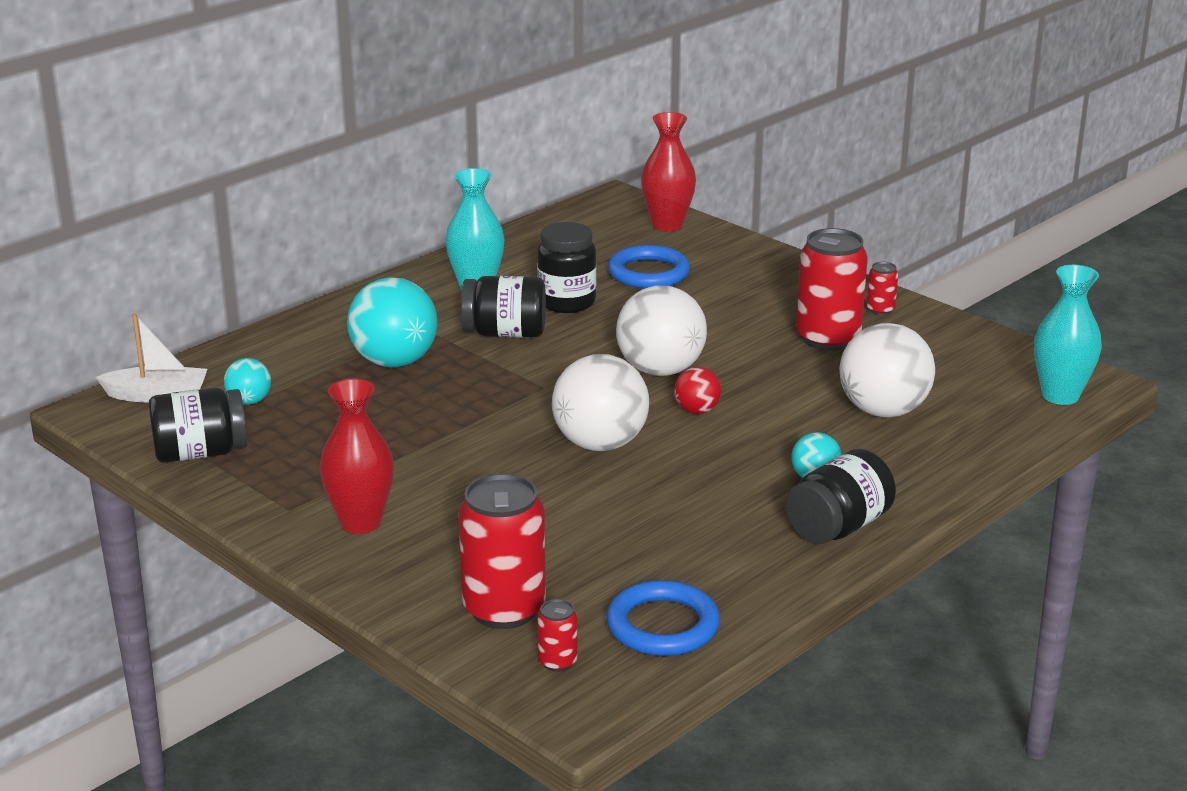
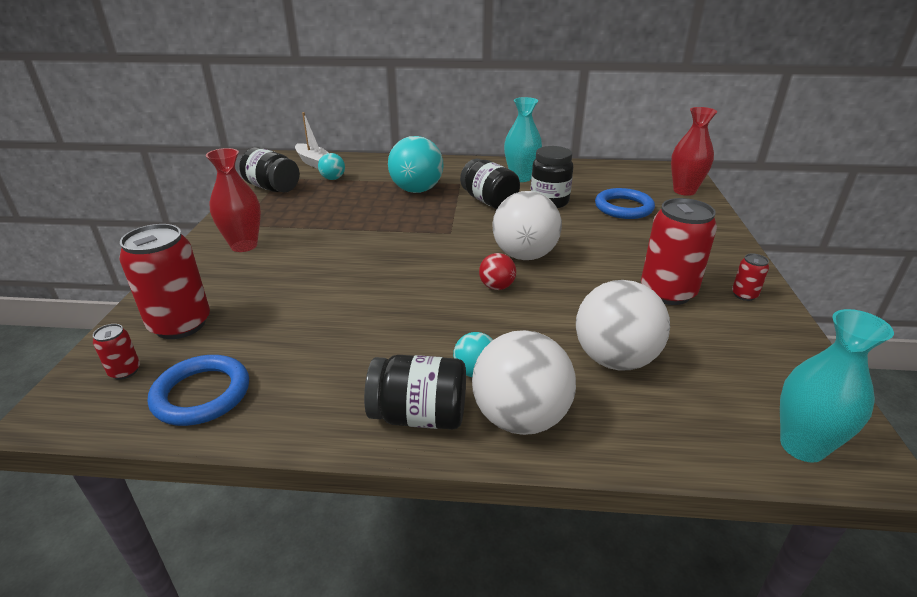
camera: 50 degrees right, 5 degrees up
(600, 444) = (410, 274): white ball -> white ball (520, 418)

